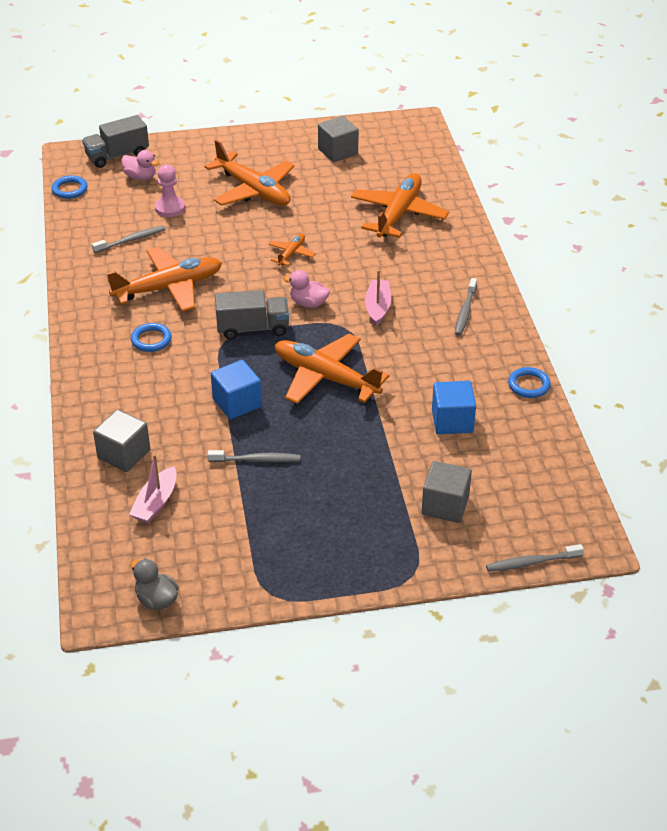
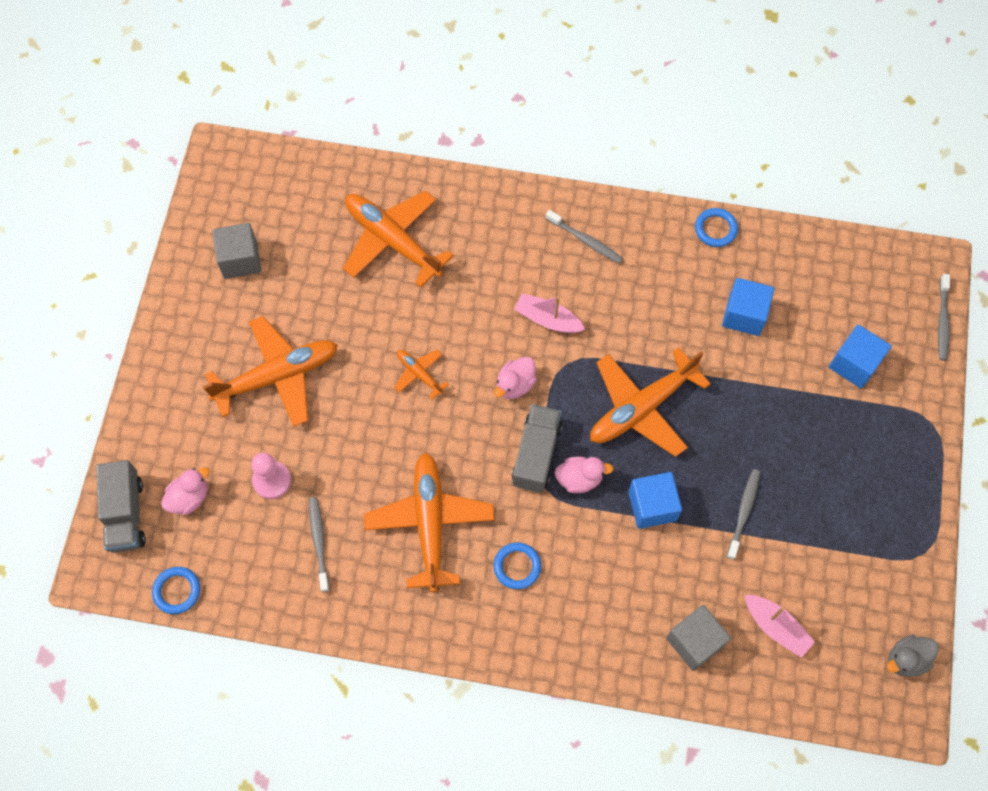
camera: 70 degrees left, 25 degrees up
(242, 356) = (579, 479): none -> pink duck
(445, 505) = (854, 364): grey cube -> blue cube

